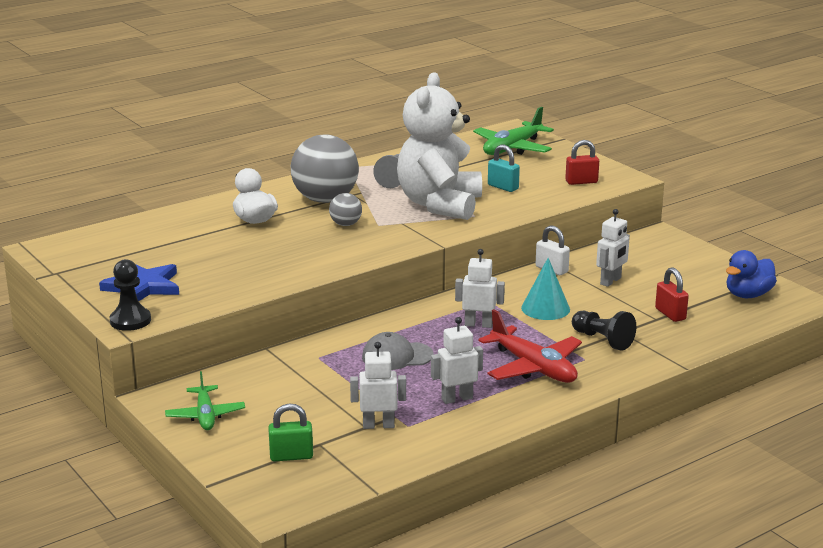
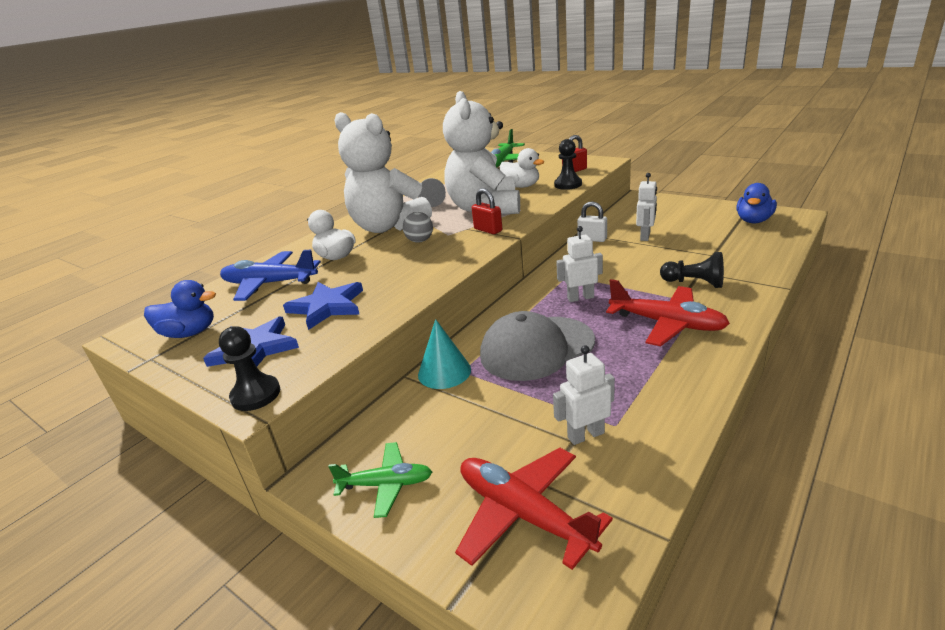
camera: 15 degrees left, 5 degrees up
(94, 259) = (189, 333): none -> blue duck
(180, 232) = (270, 283): none -> blue plane
(205, 415) = (386, 484): green plane -> green plane turned 60 degrees counterclockwise
(220, 267) = (327, 306): none -> blue star
(291, 456) = (523, 514): green padlock -> red plane
(325, 200) = (387, 227): grey ball -> white teddy bear
(397, 356) = (536, 348): grey cap -> grey cap, size x1.66
(457, 398) = (632, 377): white robot -> none
(503, 187) = (521, 186): turquoise padlock -> white duck
(545, 308) = (620, 269): turquoise cone -> turquoise cone (444, 372)
(554, 198) = (568, 184): none -> black pawn
(670, 314) = (718, 248): red padlock -> red padlock (488, 230)

